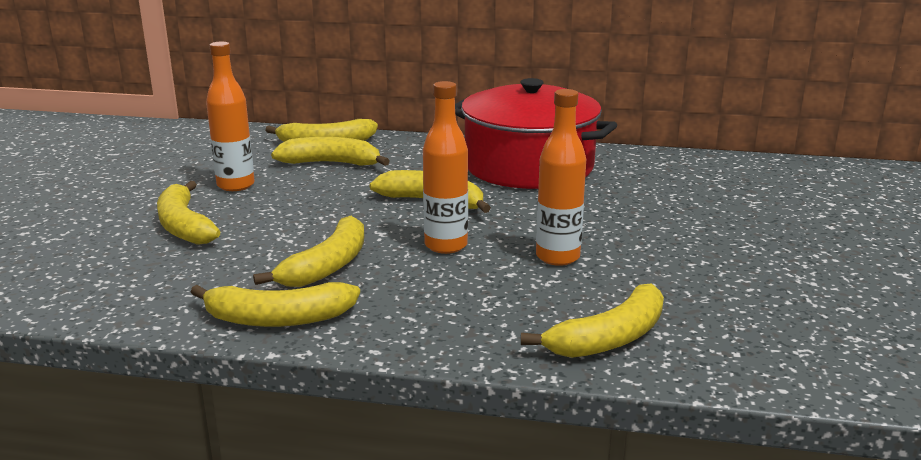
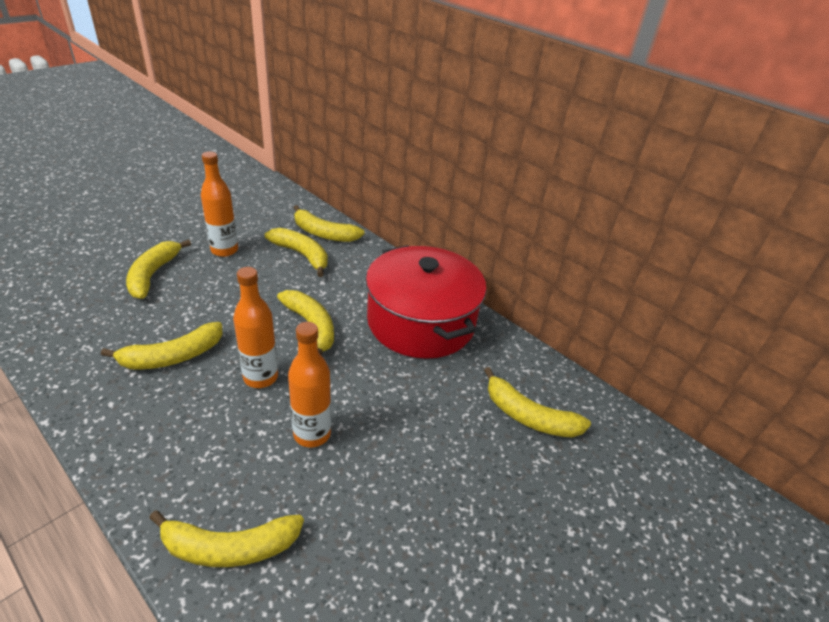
camera: 30 degrees right, 15 degrees up
(278, 318) = (87, 390): yellow banana -> yellow banana (529, 416)

